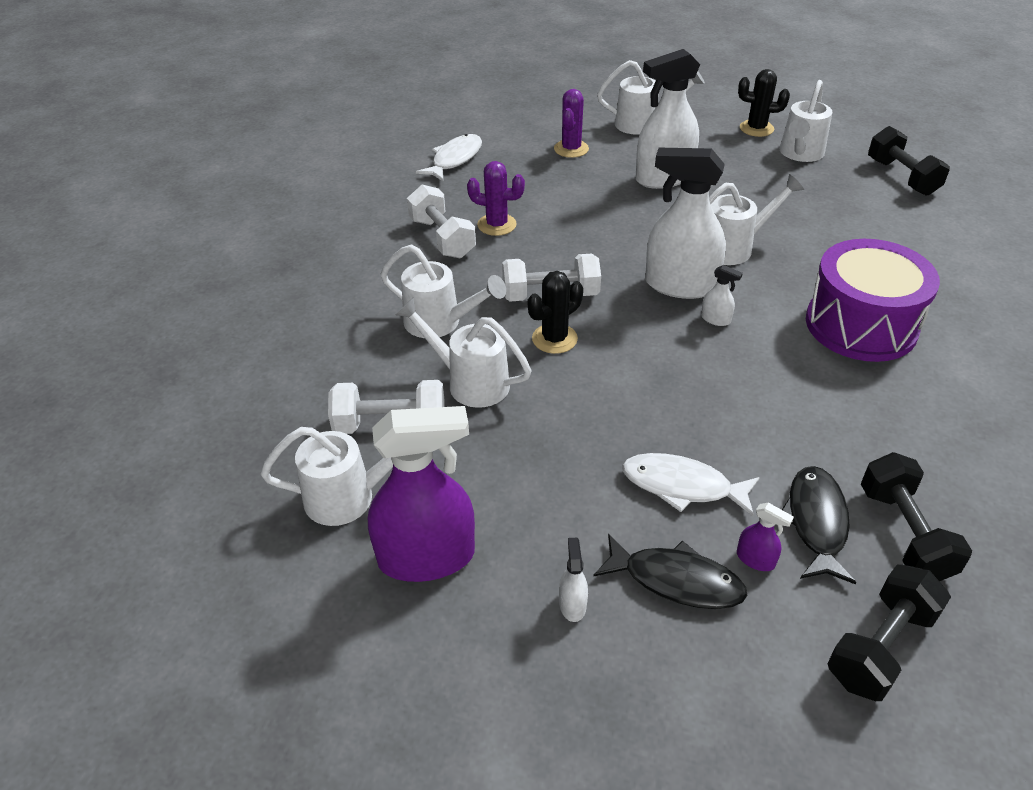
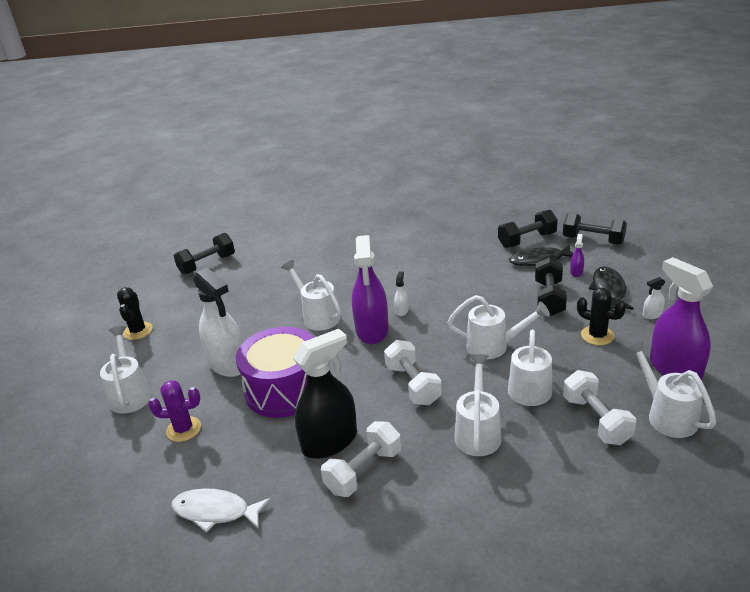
camera: 105 degrees left, 10 degrees down
(497, 225) = (330, 441): purple cactus -> black spray bottle
(554, 339) = (461, 370): black cactus -> black cactus (597, 335)
(680, 285) = (372, 330): white spray bottle -> purple spray bottle
(682, 486) = (549, 298): white fish -> black dumbbell
(800, 154) = (179, 306): white watering can -> white watering can (493, 346)
(861, 325) = (380, 263): purple drum -> purple drum (284, 389)

